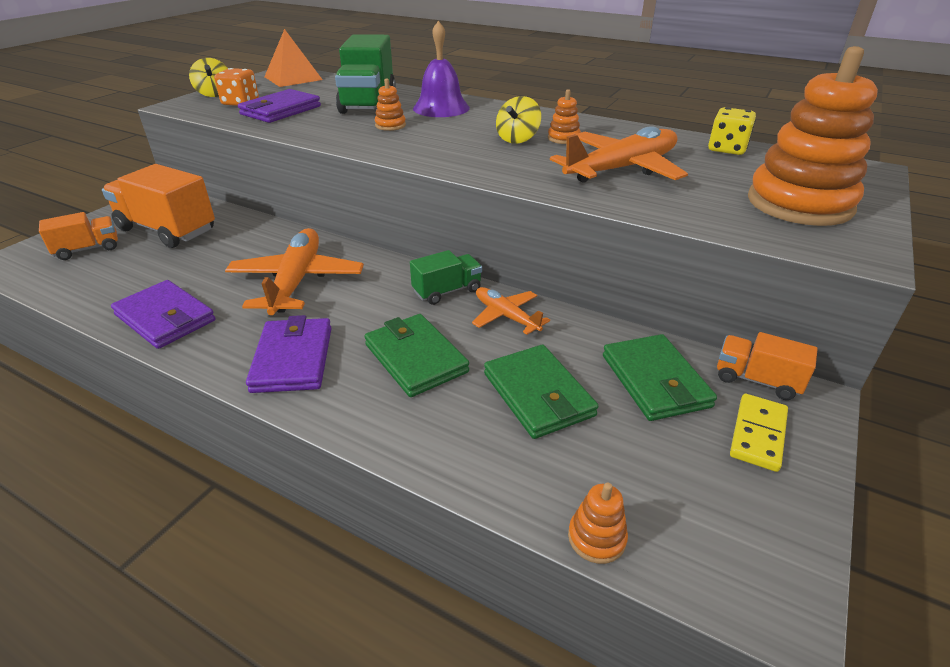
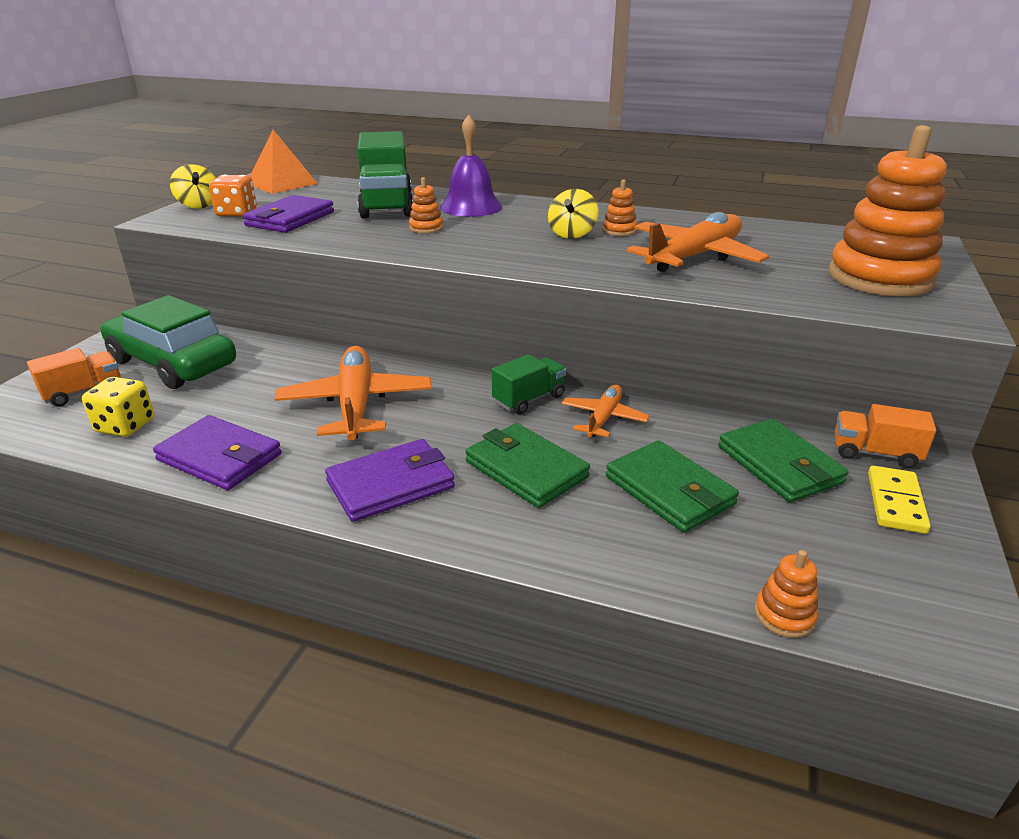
camera: 10 degrees left, 5 degrees down
(167, 230) = (173, 363): orange truck -> green car
(293, 359) = (391, 484): purple wallet -> purple wallet turned 75 degrees clockwise
(506, 316) = (603, 418): orange plane -> orange plane turned 75 degrees clockwise
(727, 149) = (786, 231): yellow dice -> yellow dice (125, 425)

